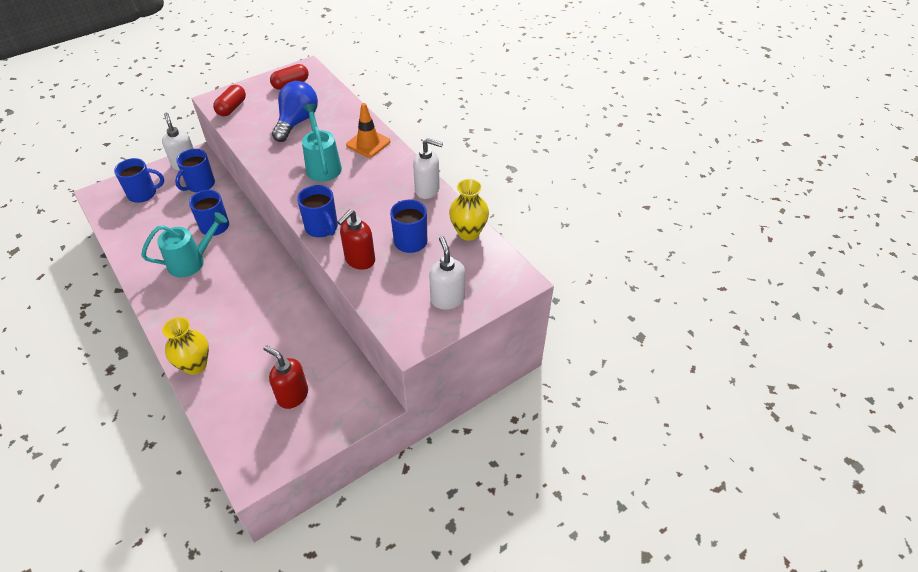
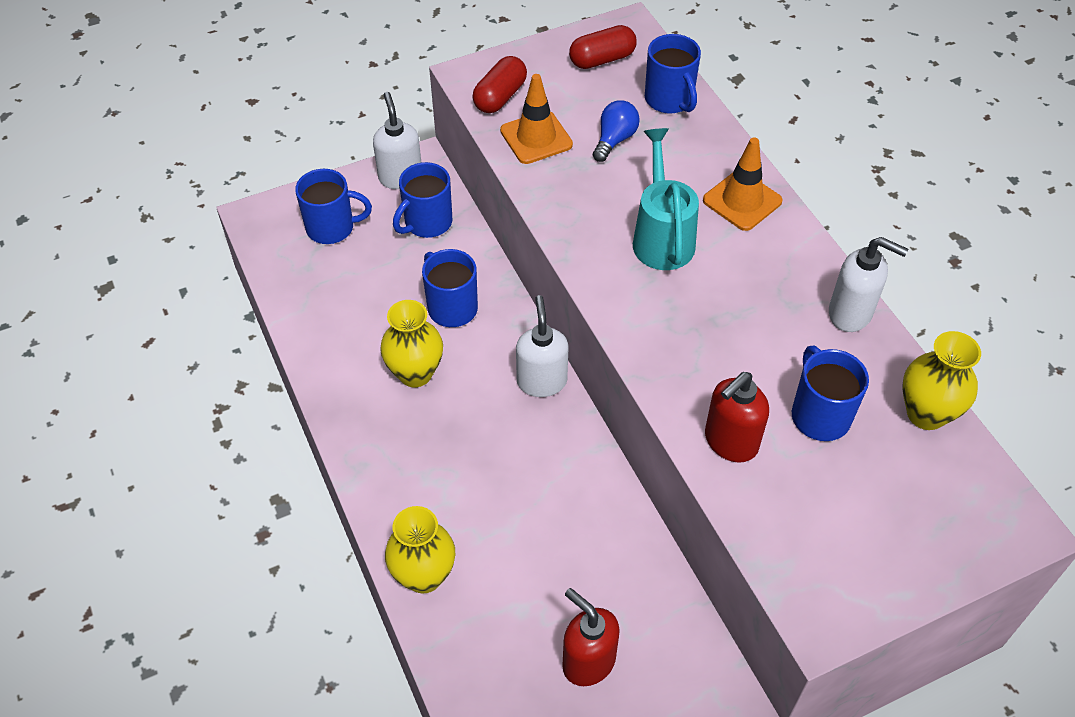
camera: 10 degrees right, 5 degrees up
(192, 262) = (415, 373): turquoise watering can -> yellow vase
(252, 125) = (536, 138): none -> orange traffic cone
(297, 122) = (614, 140): blue light bulb -> blue light bulb, size x0.57
(322, 228) = (663, 366): blue mug -> blue mug (669, 100)
(447, 299) = (888, 546): white soap dispenser -> white soap dispenser (541, 381)

